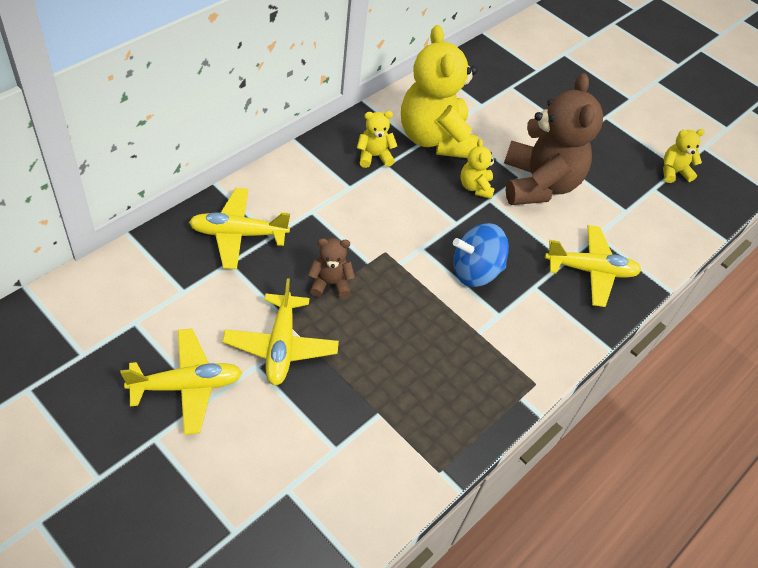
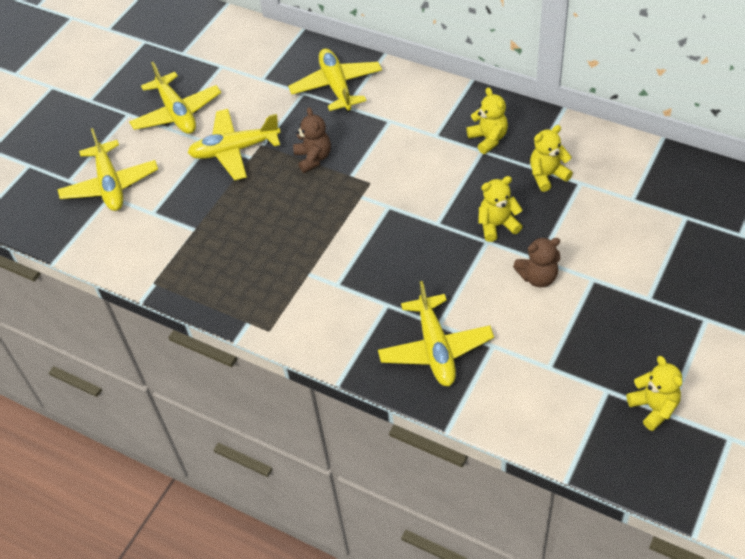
camera: 85 degrees right, 0 degrees up
(268, 484) = (110, 185): none -> yellow plane
(435, 138) = (547, 175): yellow teddy bear -> yellow teddy bear, size x0.45
(475, 271) = (381, 253): blue spinning top -> none
(539, 184) = (538, 277): brown teddy bear -> brown teddy bear, size x0.45

